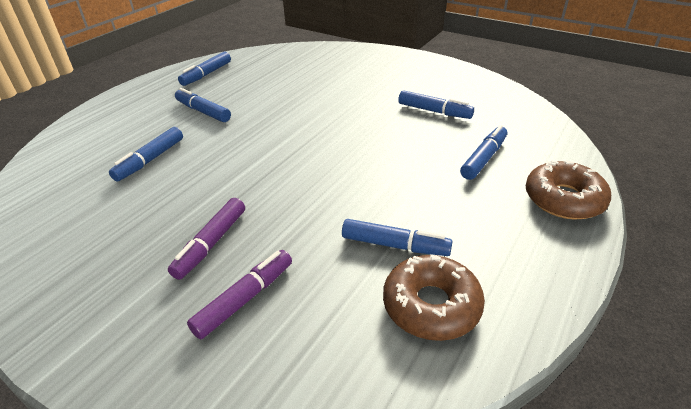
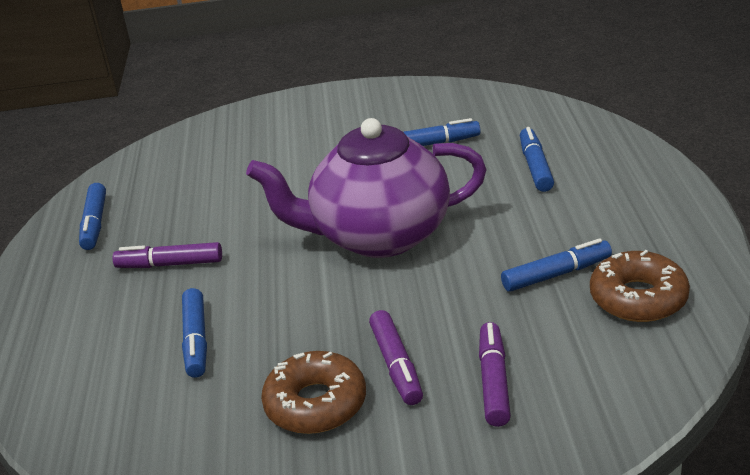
camera: 35 degrees left, 5 degrees down
(203, 112) = (170, 264): blue marker -> purple marker
(322, 152) = (378, 236): none -> purple teapot
(564, 199) = (637, 169): brown donut -> brown donut (316, 403)

